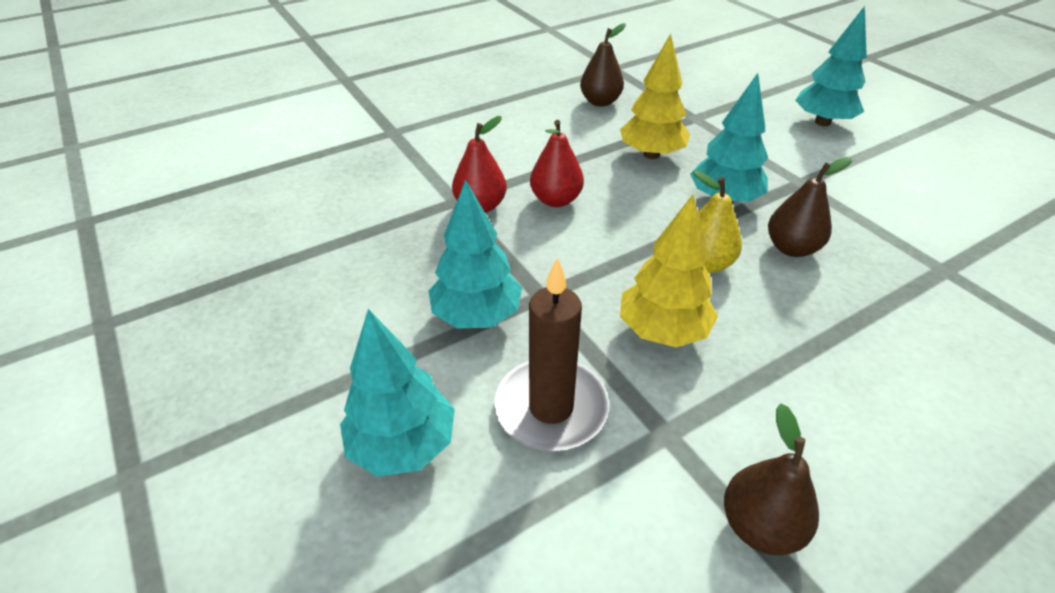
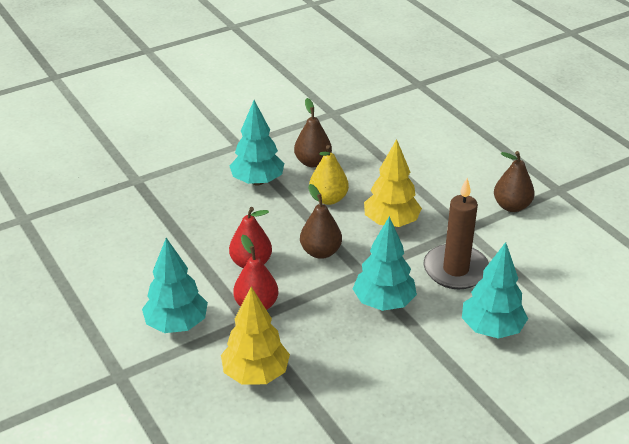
camera: 90 degrees left, 5 degrees down
(600, 102) = (93, 231): brown pear -> brown pear (320, 252)
(651, 154) = (191, 209): yellow tree -> yellow tree (256, 374)
(822, 122) = (158, 120): turquoise tree -> turquoise tree (177, 324)

